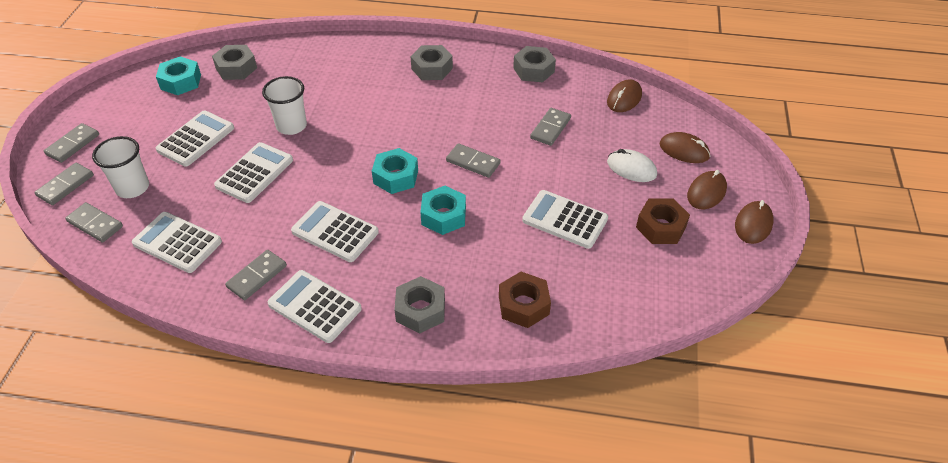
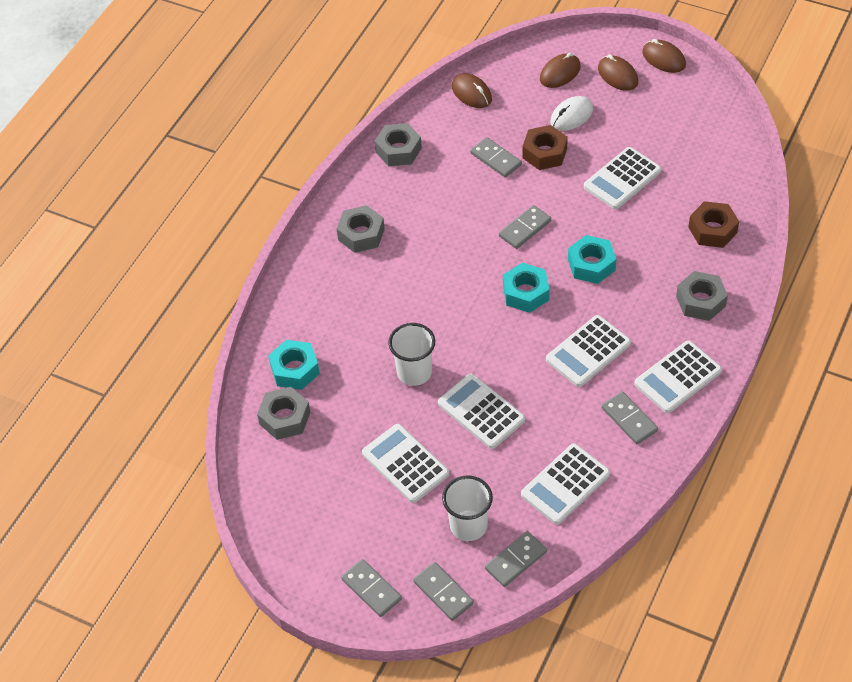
camera: 70 degrees left, 5 degrees up
(181, 82) = (289, 477): turquoise nut -> turquoise nut (295, 370)
(660, 227) = (649, 117): brown nut -> brown nut (544, 153)

